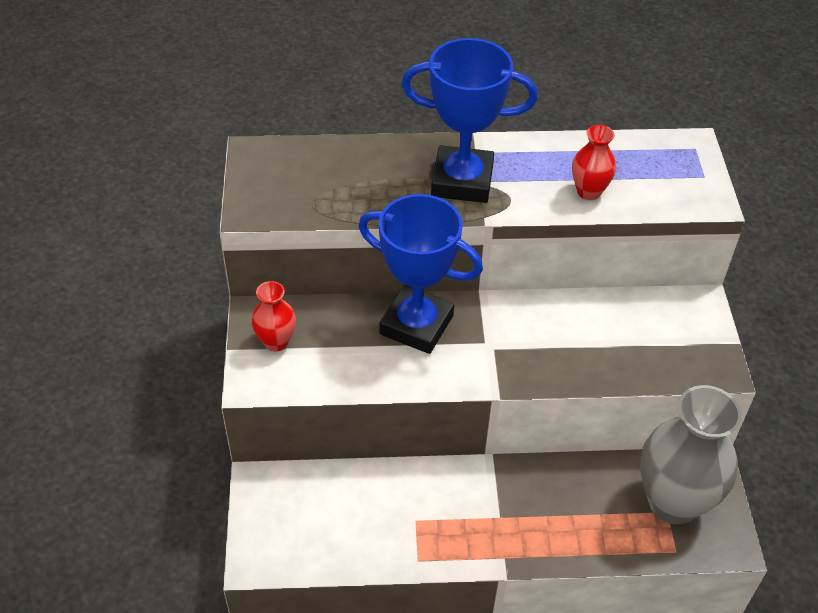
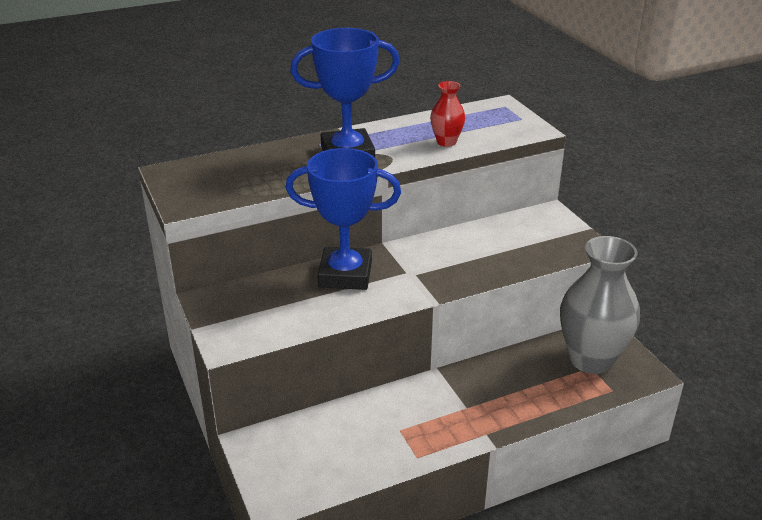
camera: 20 degrees left, 15 degrees down
(276, 342) = (233, 313): red vase -> none

